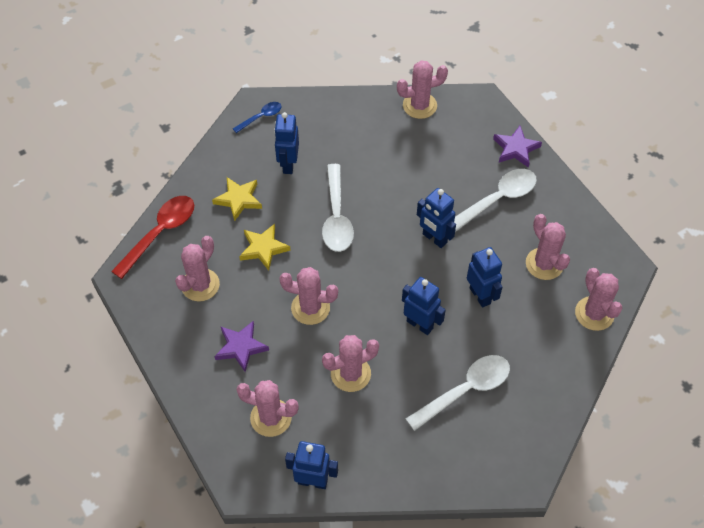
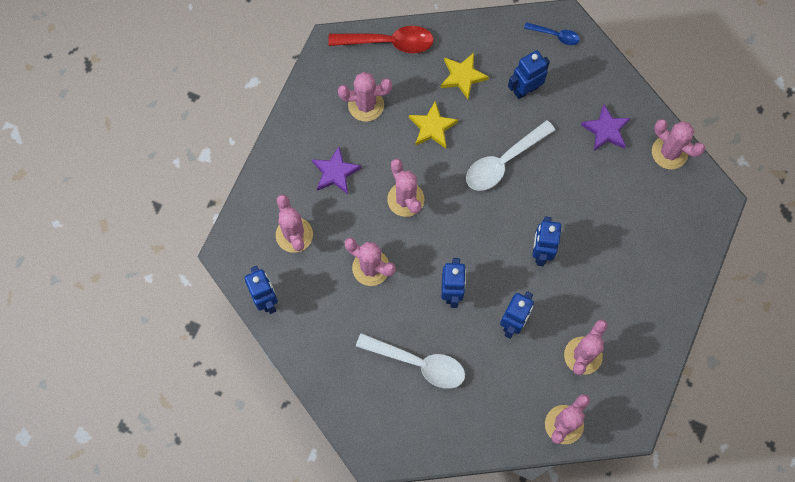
camera: 55 degrees right, 15 degrees up
(497, 199) = (619, 278): white spoon -> none
(515, 149) = (686, 261): purple star -> purple star (606, 130)

